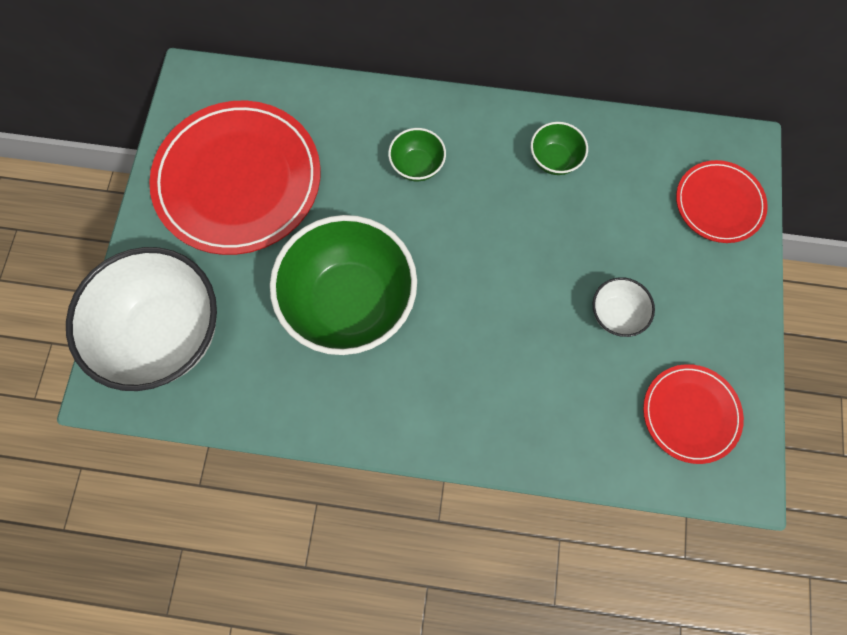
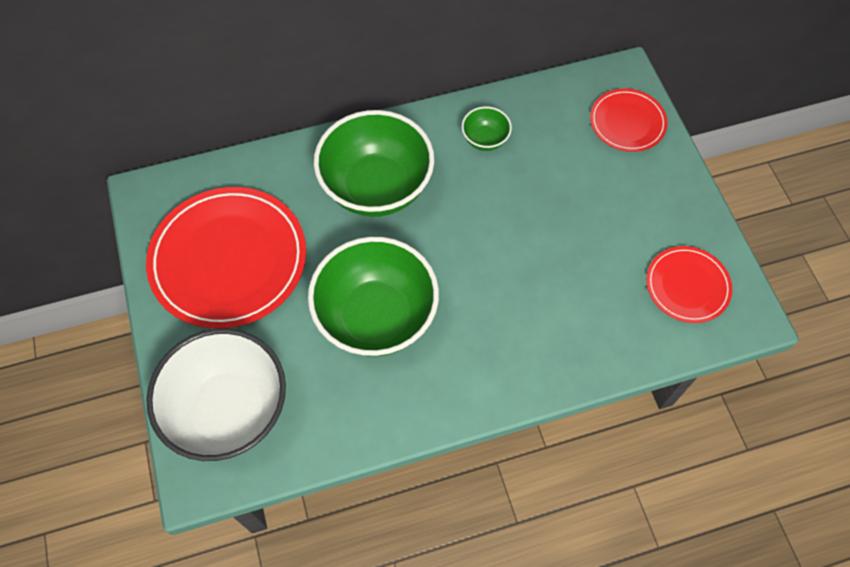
camera: 25 degrees left, 10 degrees down
(417, 166) = (376, 187): green bowl -> green bowl, size x2.26
(615, 314) = (593, 236): white bowl -> none

